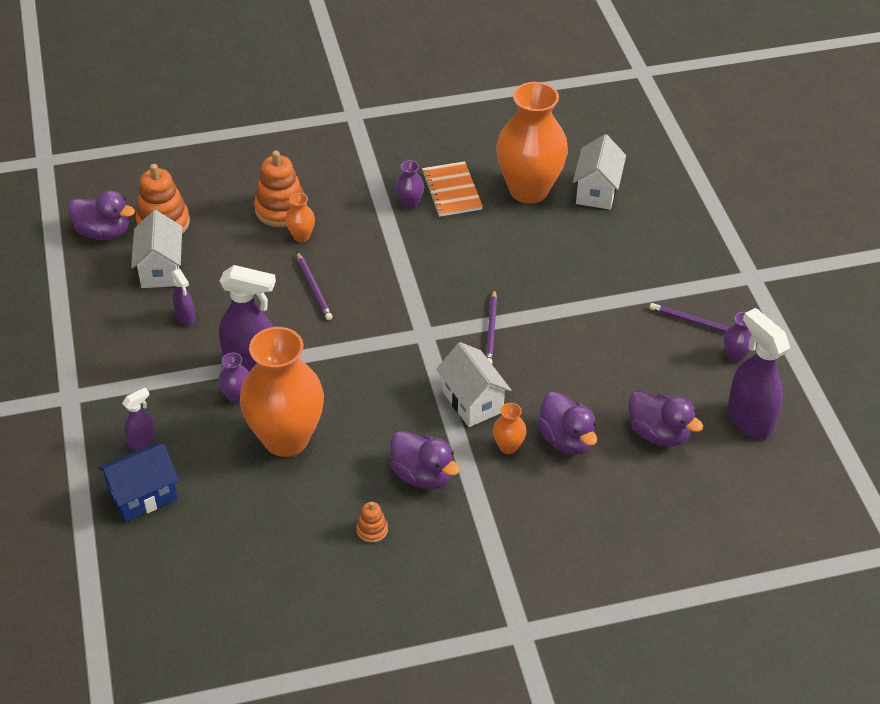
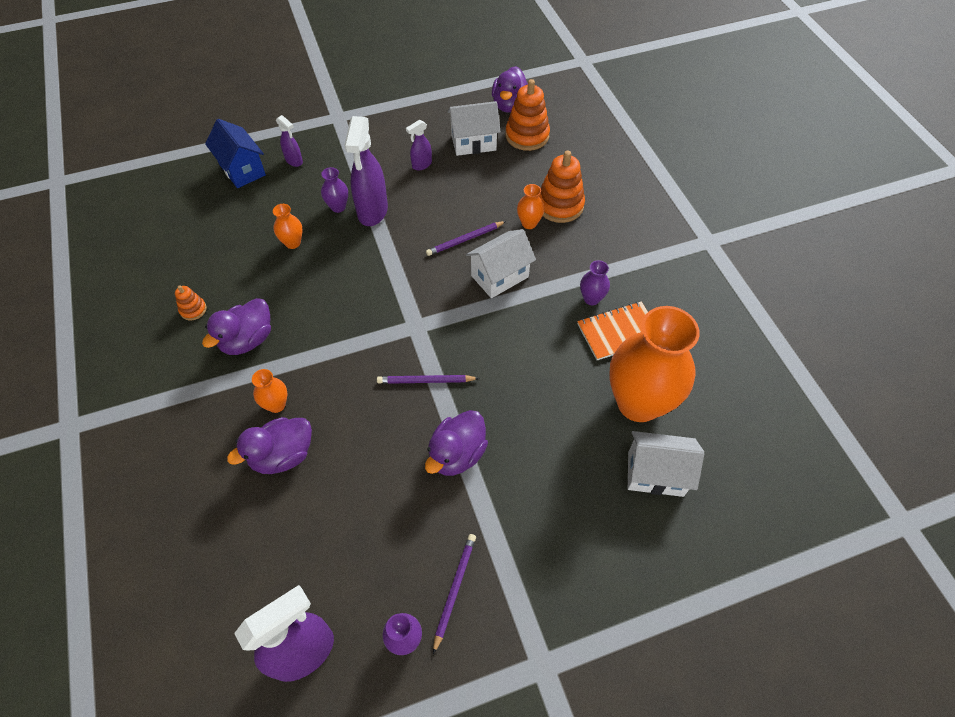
camera: 85 degrees right, 10 degrees up
(286, 439) = (293, 243): orange vase -> orange vase, size x0.41
(472, 401) = (332, 371): white house -> white house (499, 276)
(658, 433) = (287, 547): purple duck -> purple duck (457, 454)

